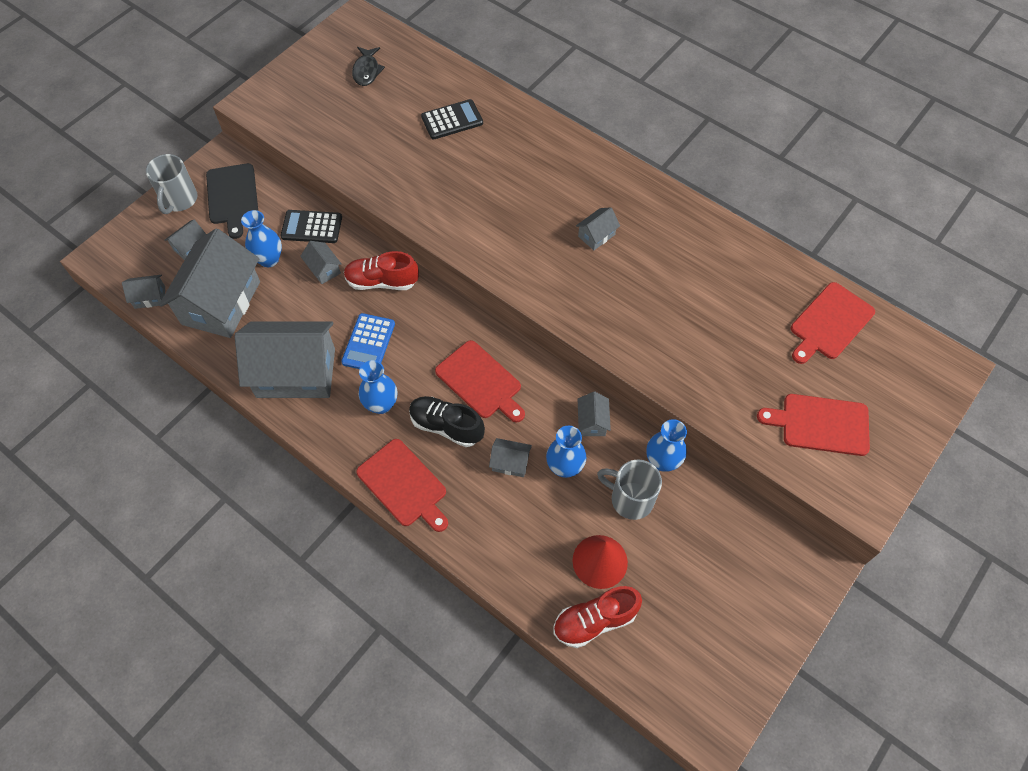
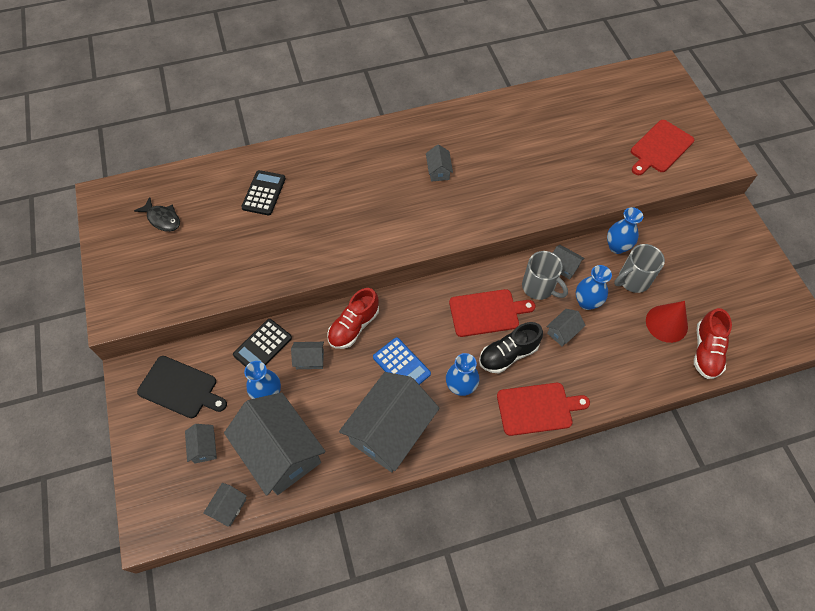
camera: 55 degrees left, 0 degrees up
(179, 200) = (146, 431): grey mug -> grey mug (539, 287)
(829, 323) = (594, 100): red cutting board -> none

